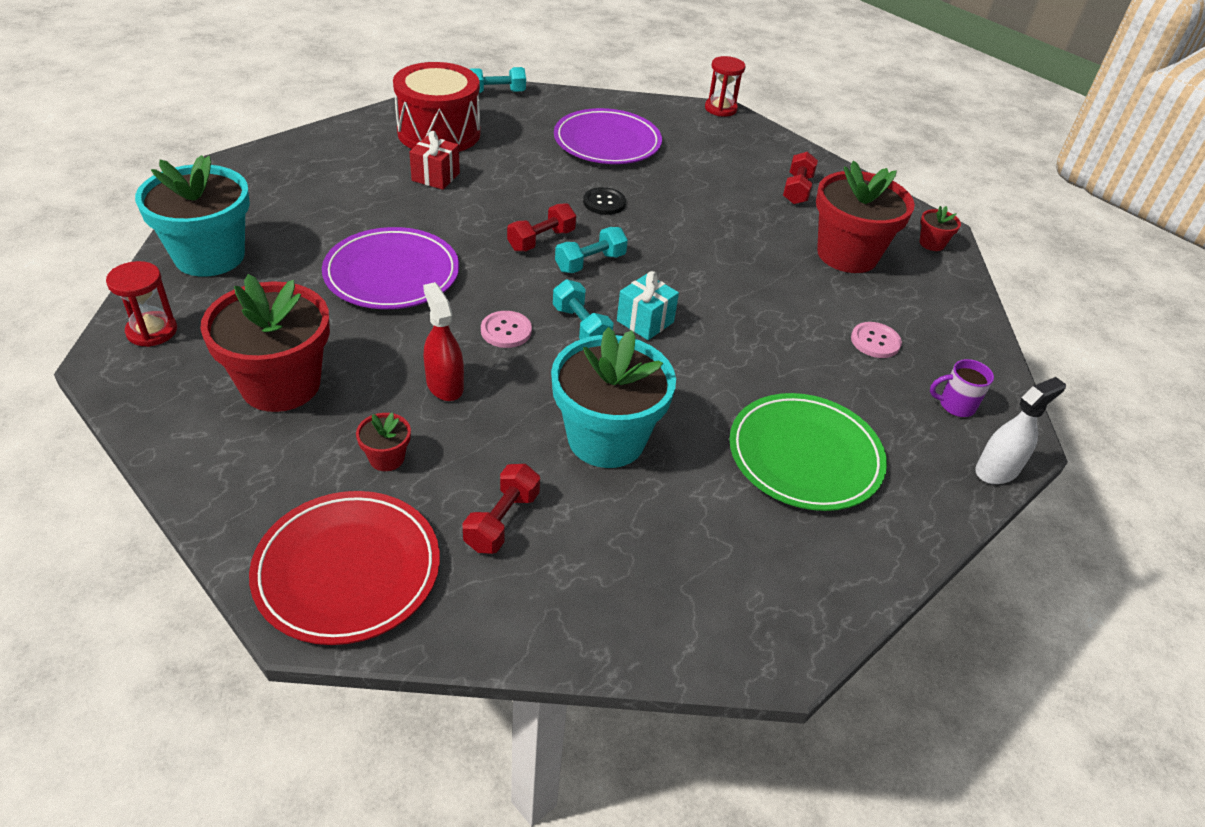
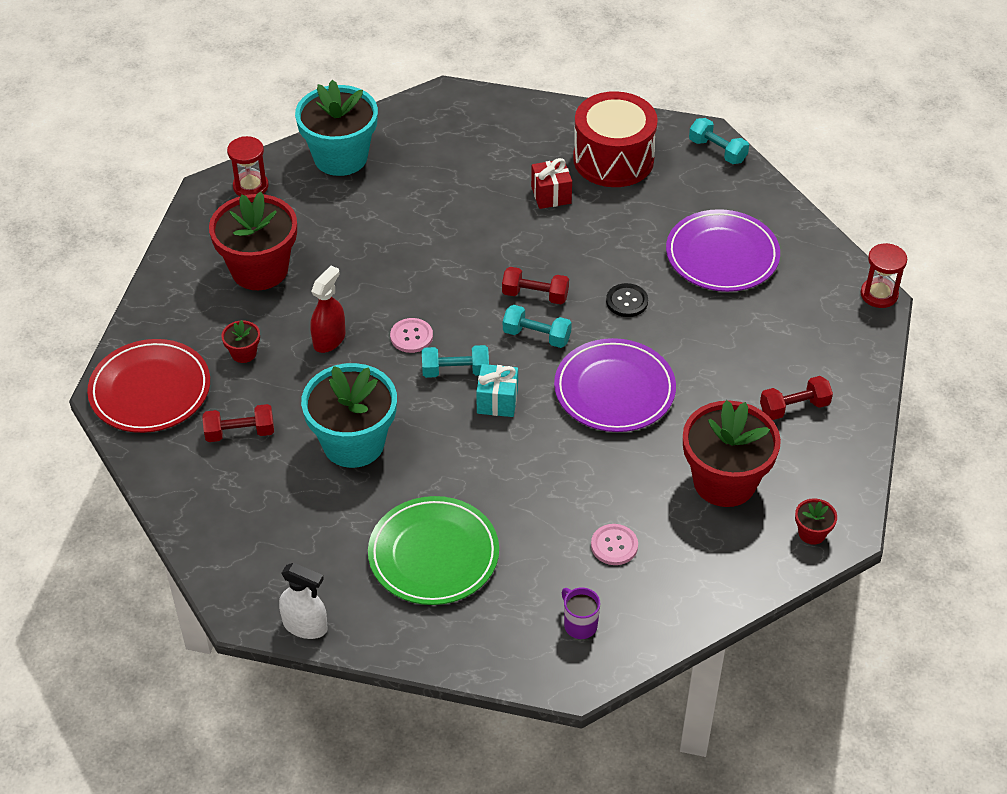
camera: 60 degrees right, 5 degrees up
(392, 274) = (412, 247): purple plate -> purple plate (614, 390)
(581, 327) = (455, 371): turquoise dumbbell -> turquoise dumbbell turned 60 degrees clockwise
(997, 470) = (523, 674): white spray bottle -> white spray bottle (305, 626)

